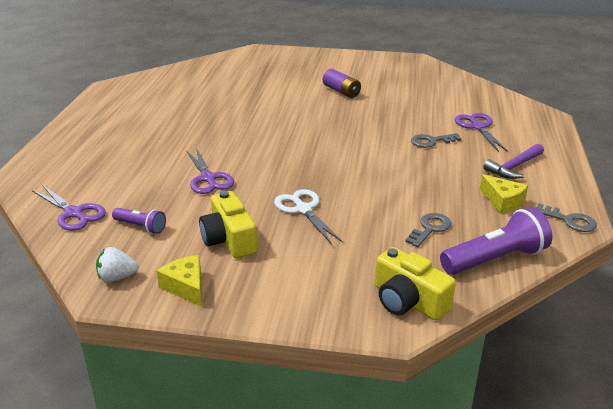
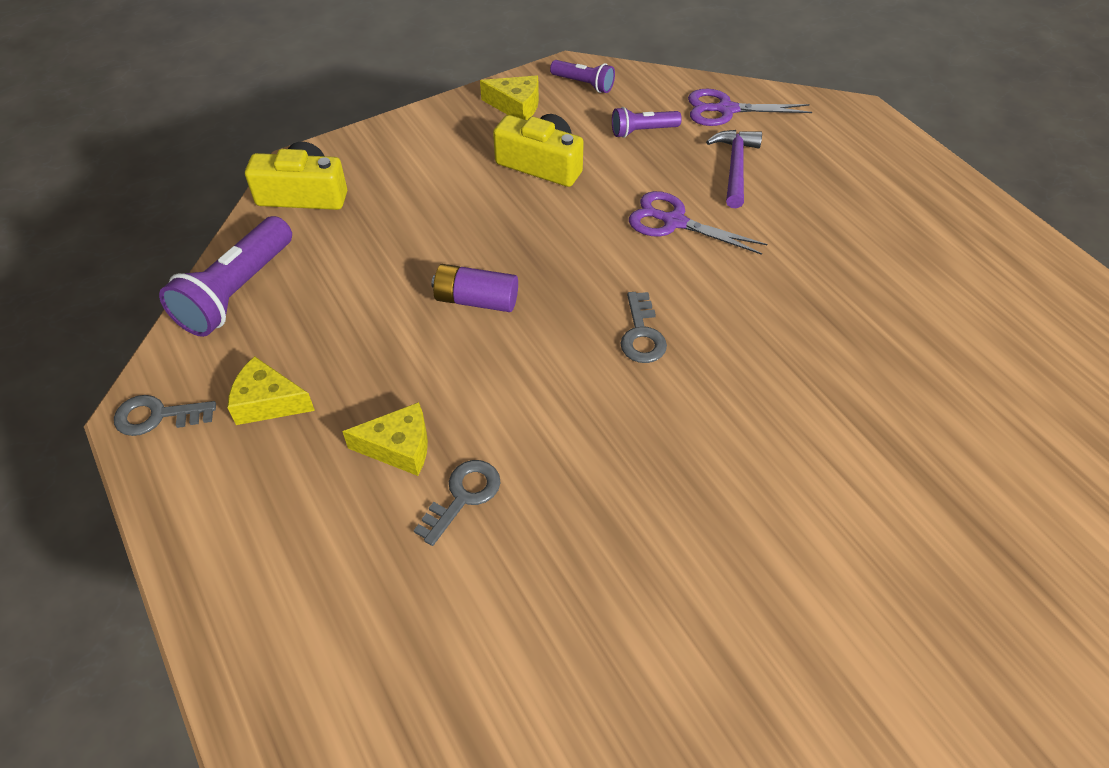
camera: 140 degrees right, 20 degrees up
(117, 277) = (584, 84): white strawberry -> purple flashlight
(303, 209) = (511, 241): white scissors -> none
(341, 91) = (770, 570): purple battery -> purple battery (476, 300)
(430, 228) = (340, 295): grey key -> grey key (642, 334)
(447, 163) = (399, 447): none -> yellow cheese
(478, 127) = (410, 610): purple scissors -> none
(514, 167) = (283, 506): purple hammer -> purple hammer (735, 167)

